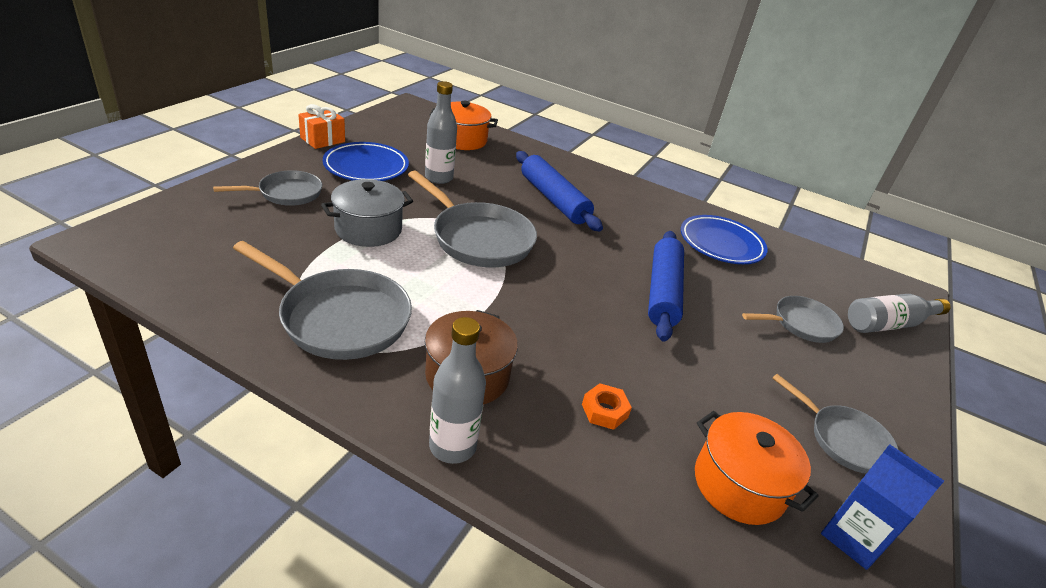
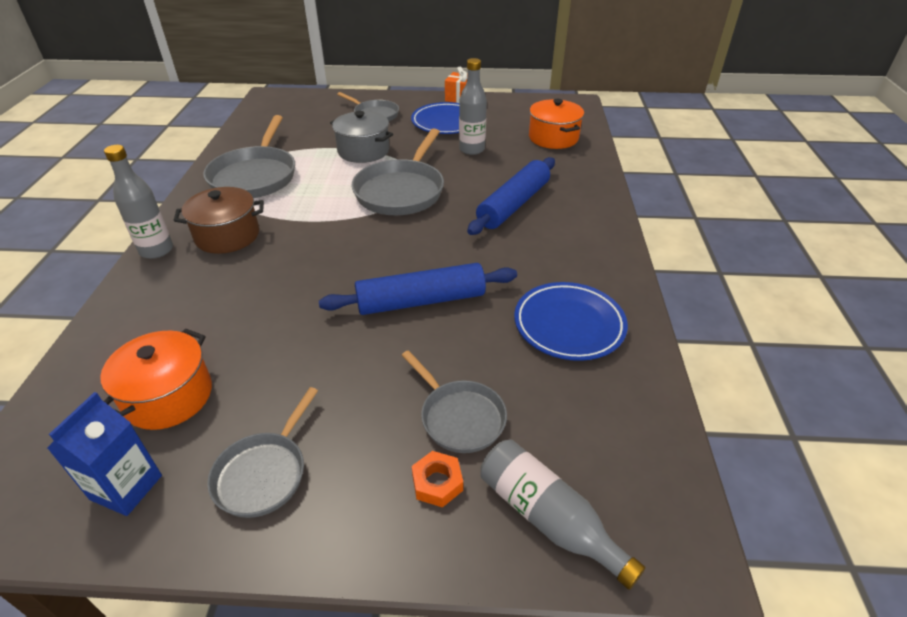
camera: 70 degrees right, 5 degrees up
(604, 411) = (223, 304): orange nut -> orange nut (437, 483)

